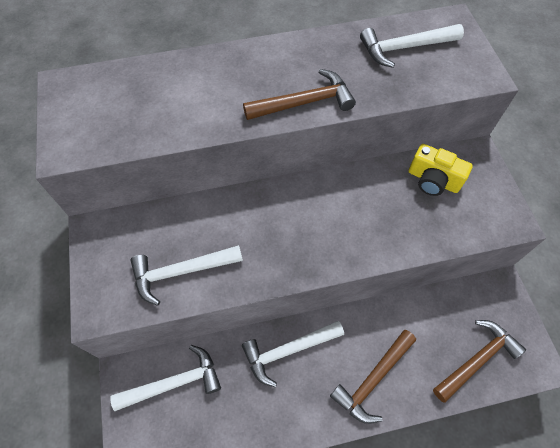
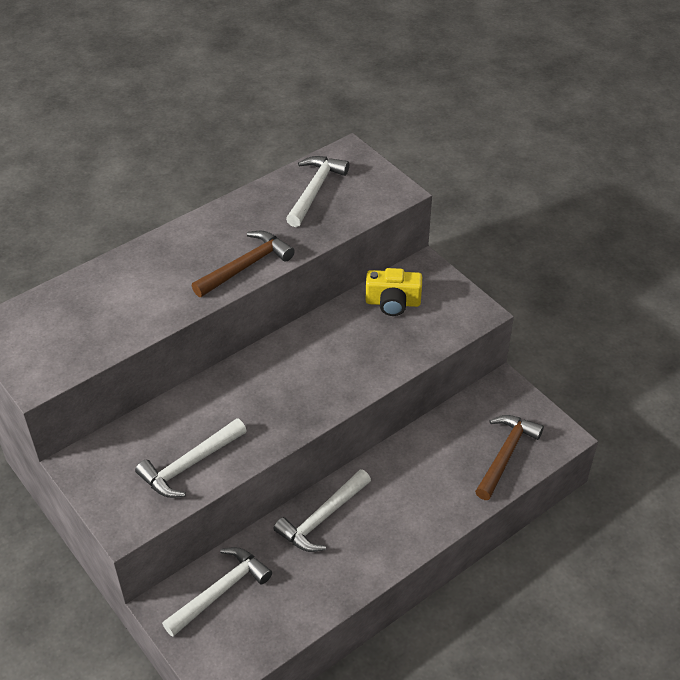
camera: 25 degrees left, 15 degrees down
(373, 379) = (417, 509): brown hammer -> none
(404, 48) = (315, 190): white hammer -> white hammer turned 150 degrees clockwise

